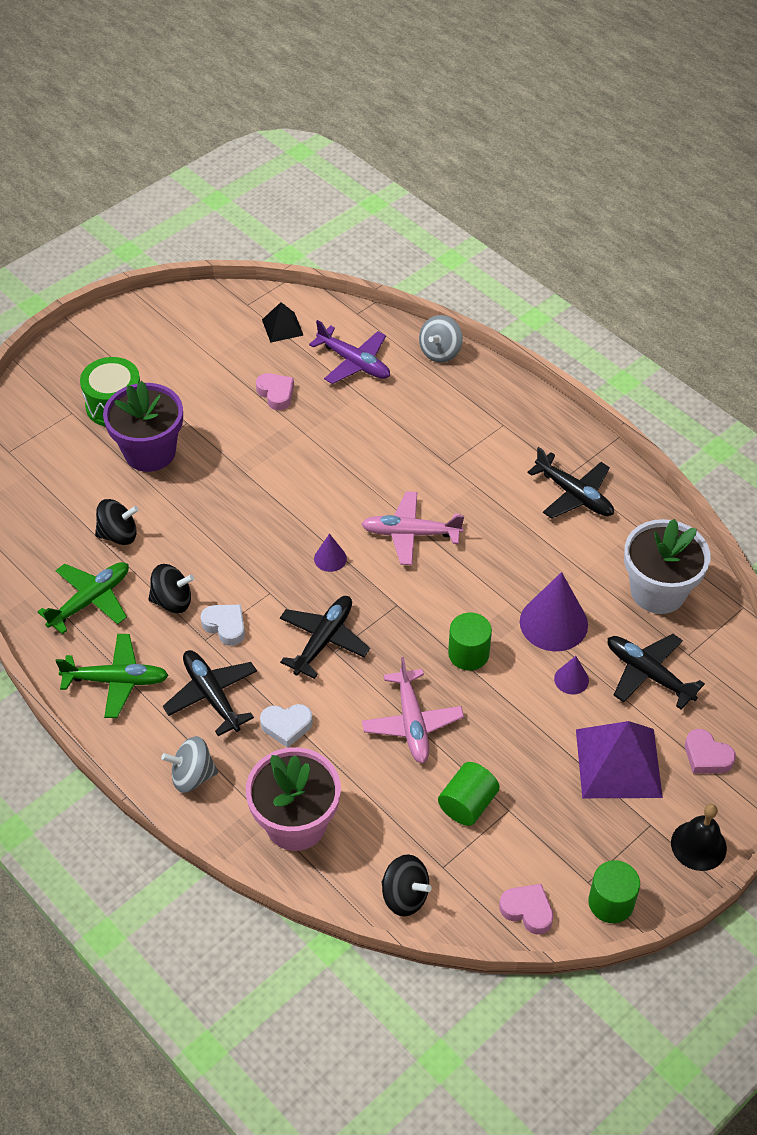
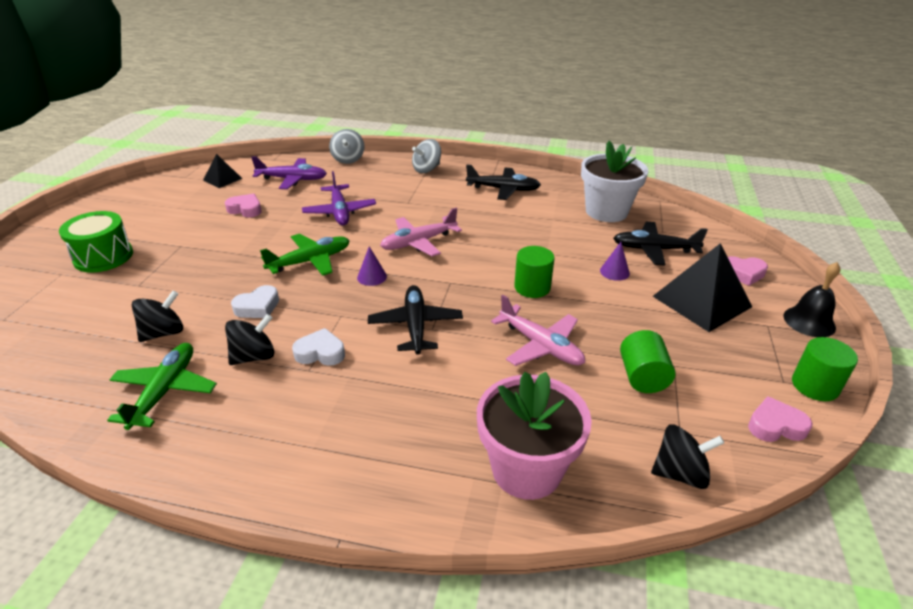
camera: 35 degrees left, 15 degrees down
(117, 681) = (240, 443): green plane -> green plane (310, 261)
(150, 452) = (158, 272): purple flower pot -> none
(192, 776) = (389, 485): grey spinning top -> grey spinning top (427, 169)
(211, 695) = (351, 408): black plane -> none
(286, 726) = (442, 397): white heart -> white heart (258, 307)
(366, 445) = (339, 212): none -> purple plane
(553, 623) = (566, 249): purple cone -> none
(618, 763) = (701, 301): purple pyramid -> black pyramid

